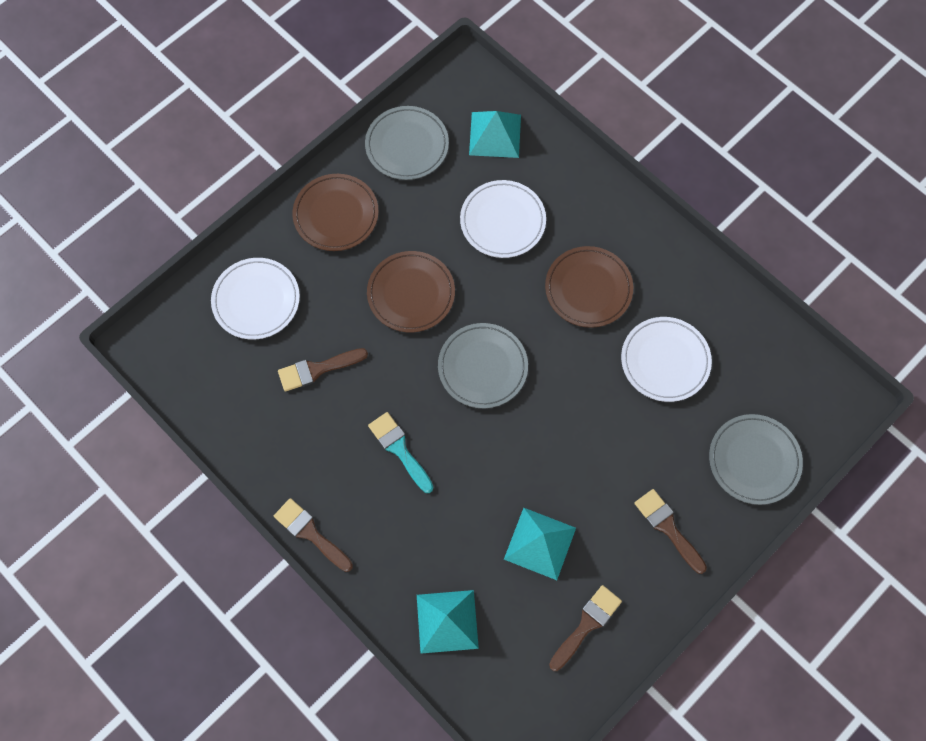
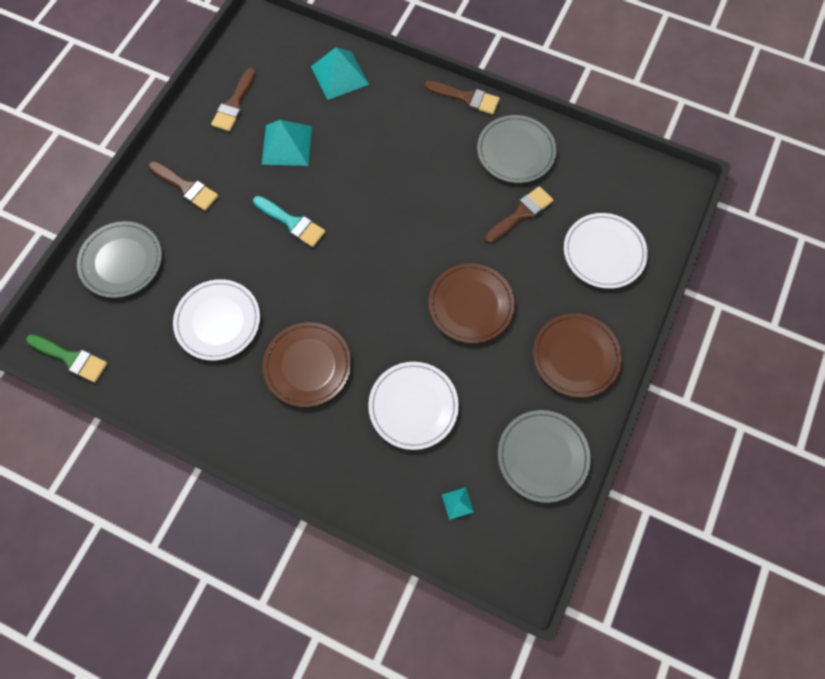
camera: 160 degrees right, 0 degrees up
(399, 449) = (424, 175): turquoise brush -> turquoise brush (292, 222)
(482, 367) = (381, 261): grey plate -> grey plate (515, 151)
(495, 134) = (457, 503): turquoise pyramid -> turquoise pyramid, size x0.46
(818, 372) = (71, 358): none -> green brush

